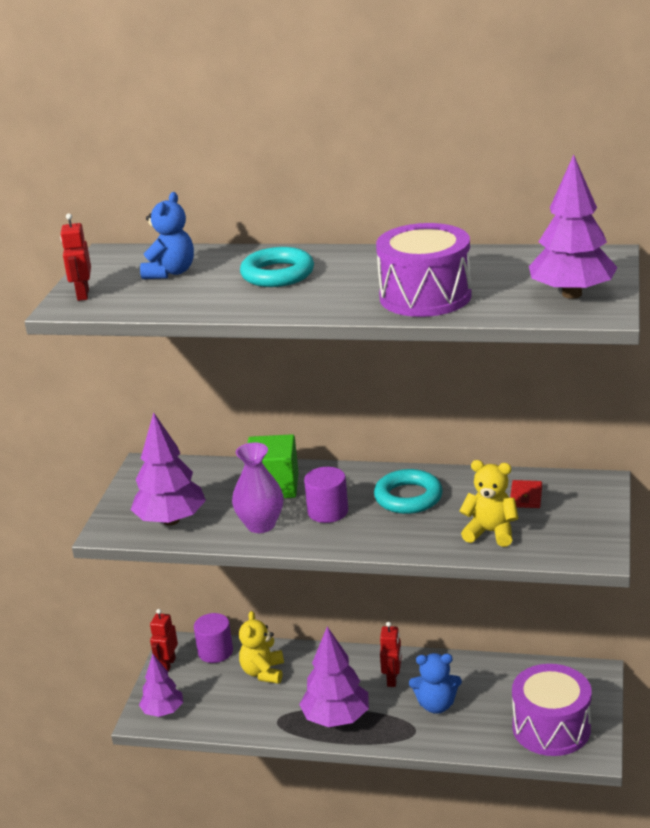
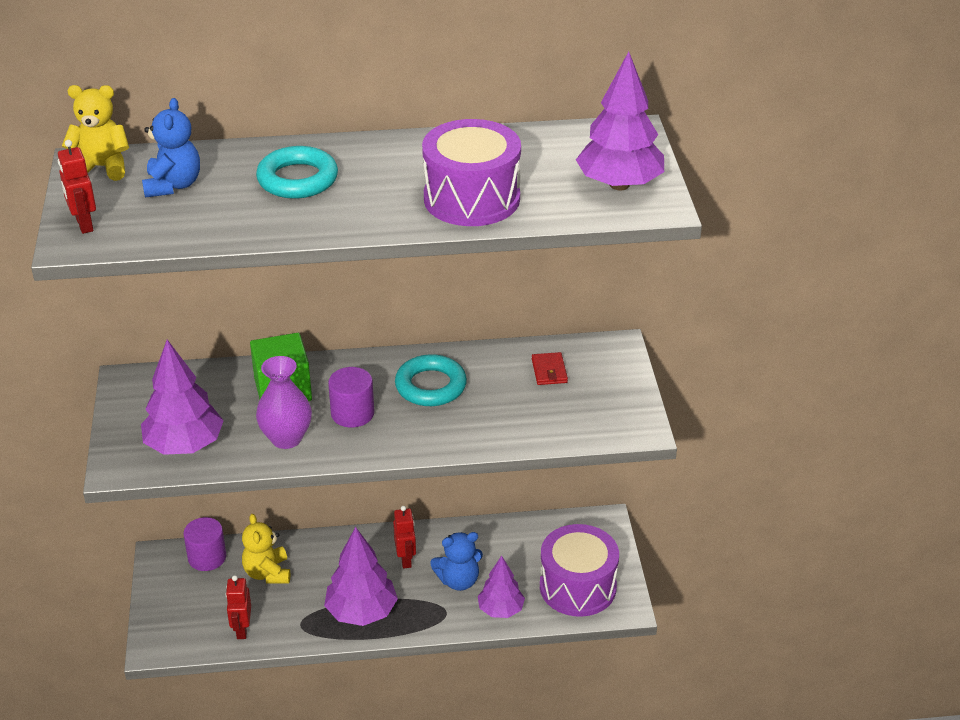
camera: 20 degrees left, 10 degrees up
(163, 711) = (173, 635): purple tree -> purple tree (500, 610)
(167, 664) = (159, 580): red robot -> red robot (242, 629)
(490, 532) = (528, 417): yellow teddy bear -> yellow teddy bear (102, 167)

